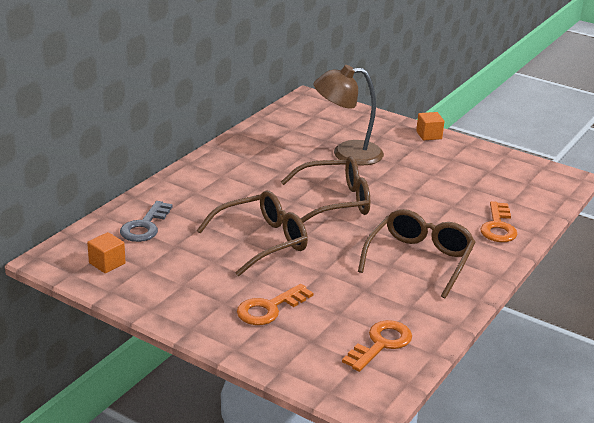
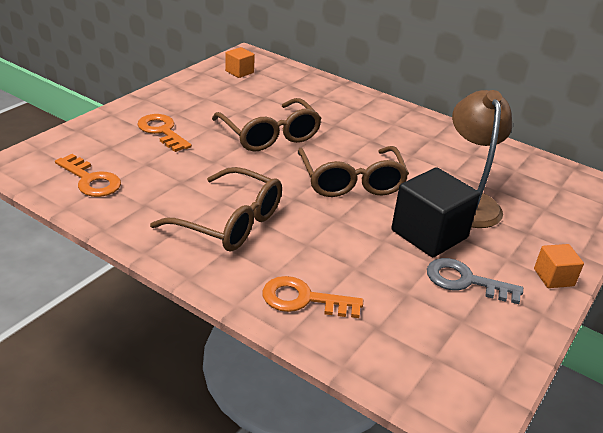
camera: 90 degrees right, 5 degrees up
(145, 226) = (295, 86): grey key -> grey key (465, 281)
(398, 173) = (429, 234): none -> black cube

